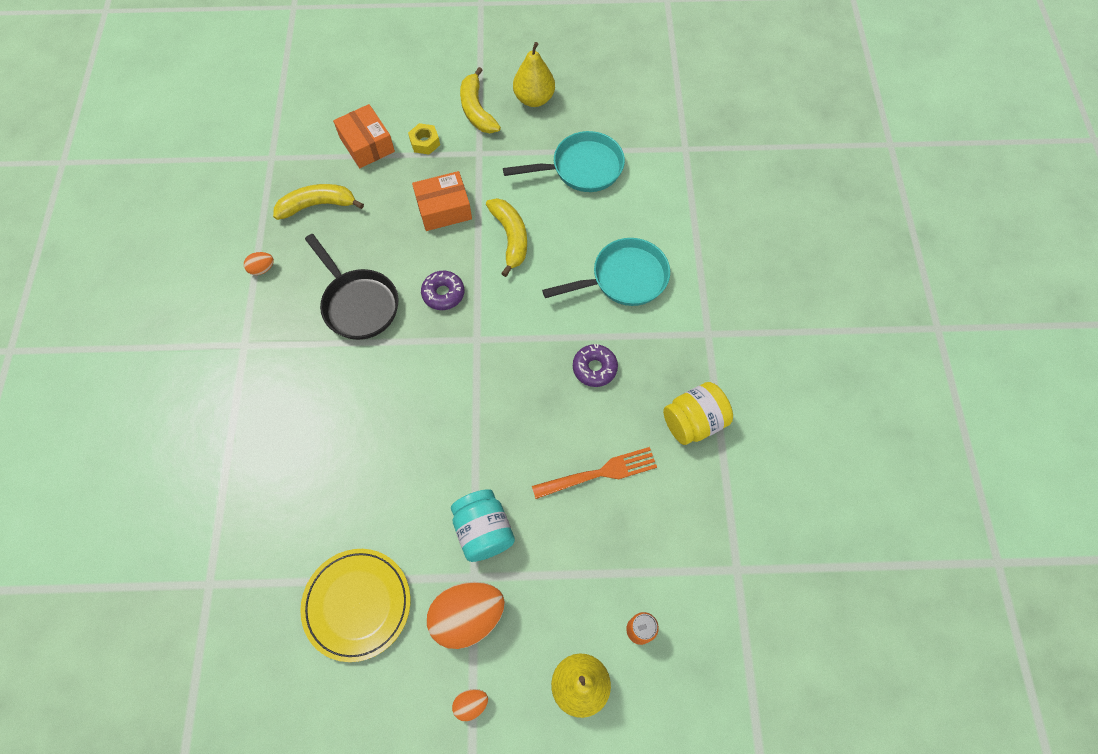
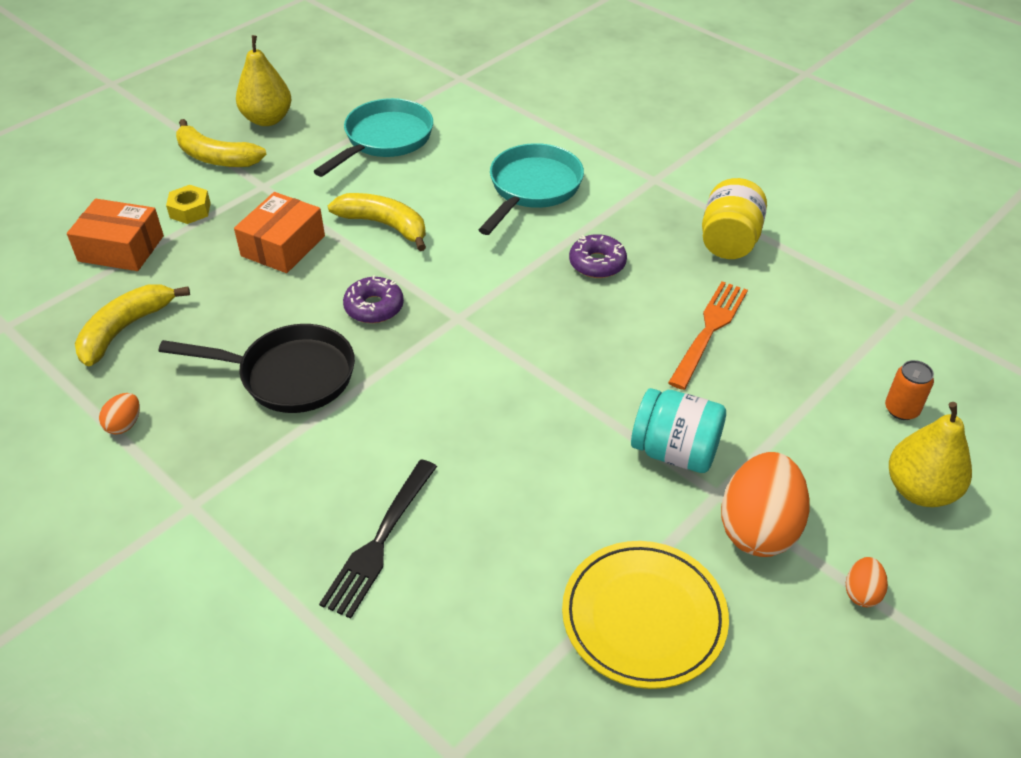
camera: 45 degrees left, 20 degrees down
(295, 444) = (380, 541): none -> black fork

